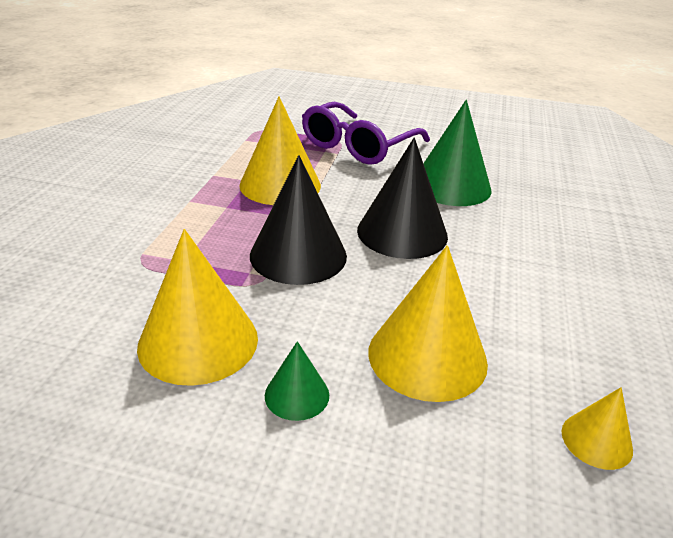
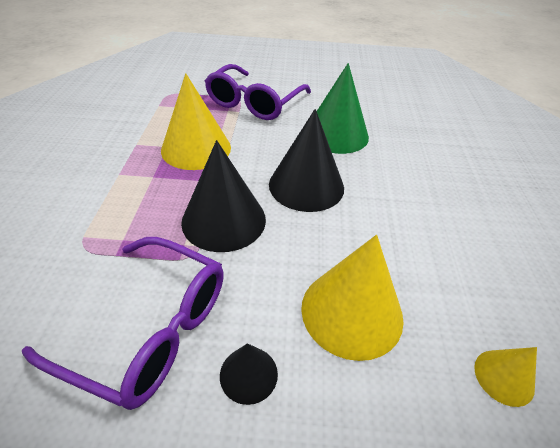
camera: 10 degrees left, 10 degrees up
(198, 341) = (149, 328): yellow cone -> purple glasses
(297, 395) = (248, 374): green cone -> black cone

